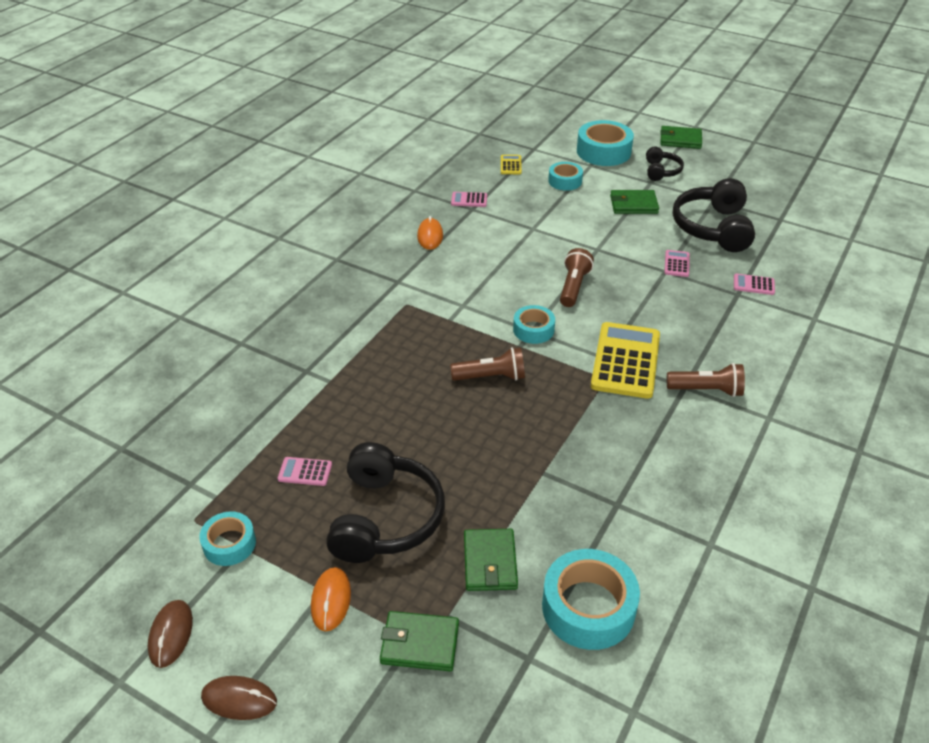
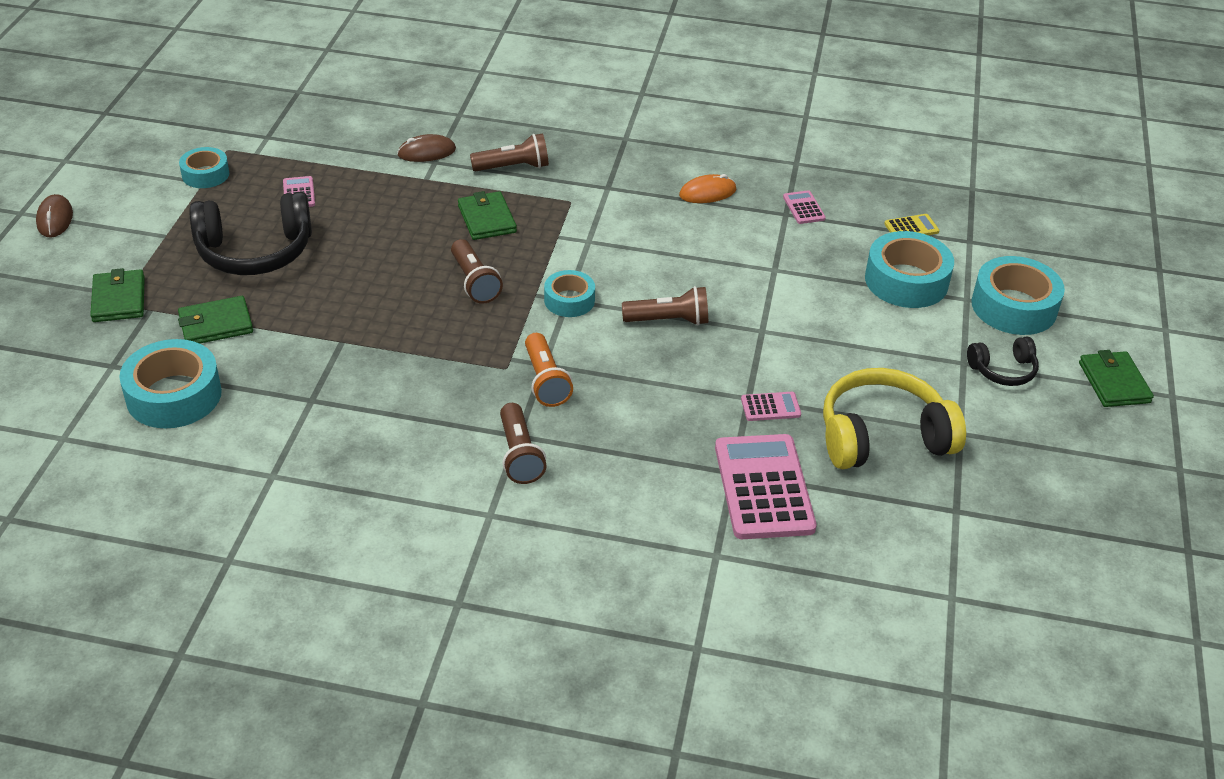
camera: 70 degrees right, 0 degrees up
(171, 634) = (110, 171): brown mouse -> brown mouse (426, 152)
(331, 600) = (156, 241): orange mouse -> none
(342, 326) = (513, 167): none -> brown flashlight
(565, 181) = (906, 281): turquoise tape -> turquoise tape, size x1.69
(625, 361) = (545, 381): yellow calculator -> orange flashlight
(633, 204) = (891, 351): green wallet -> green wallet (487, 219)
(713, 228) = (882, 436): black headphones -> yellow headphones
(753, 285) = (764, 487): pink calculator -> pink calculator, size x2.23

